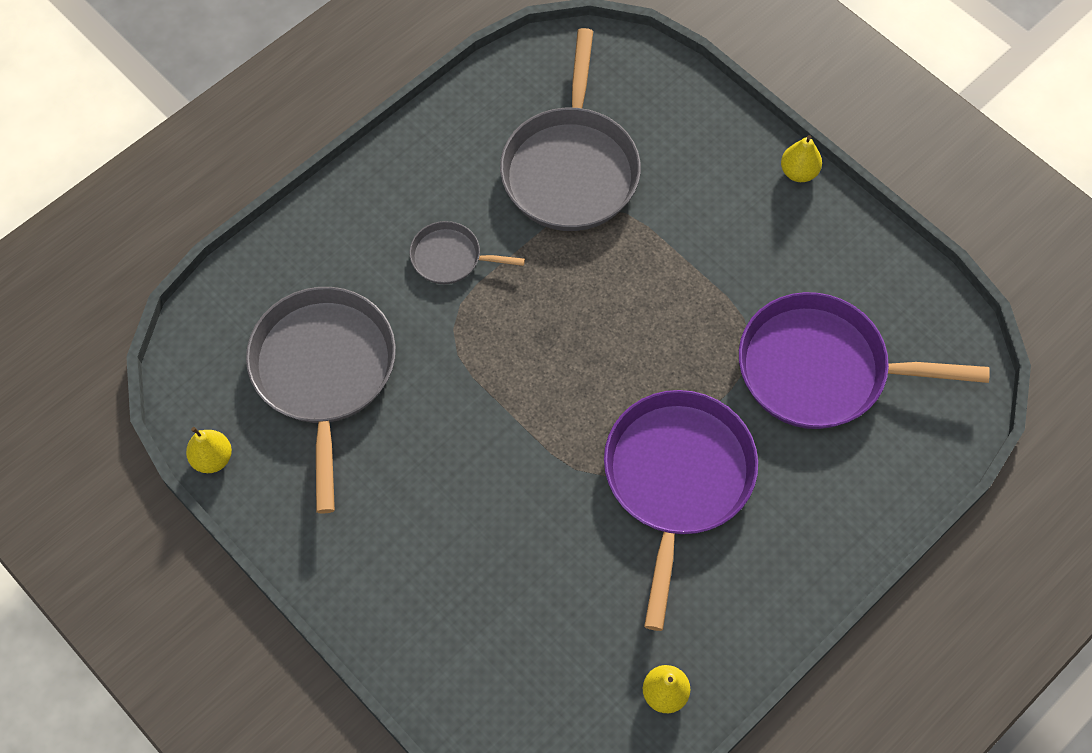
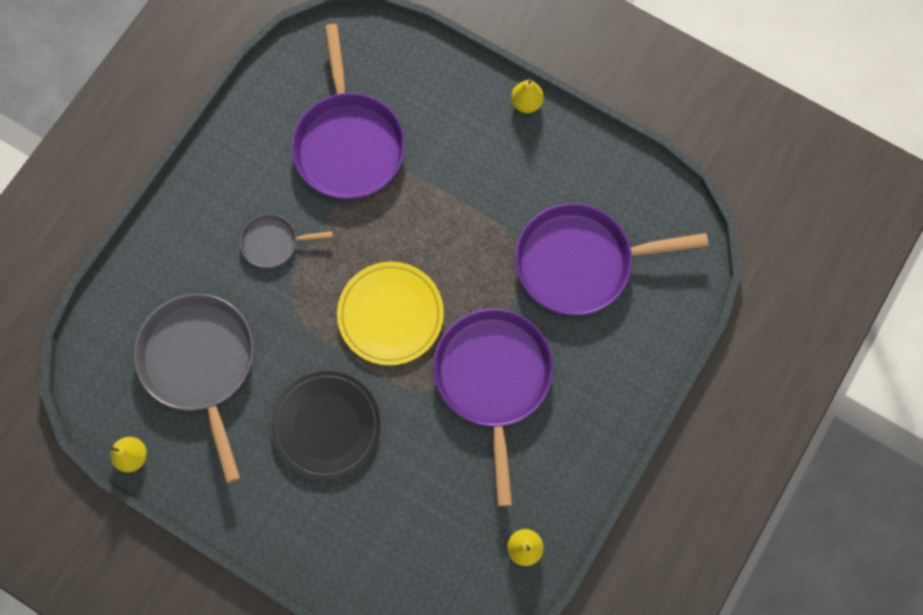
camera: 15 degrees left, 10 degrees up
(455, 482) = (326, 426): none -> black plate
(569, 373) = (390, 314): none -> yellow plate
(571, 169) = (349, 144): grey pan -> purple pan

